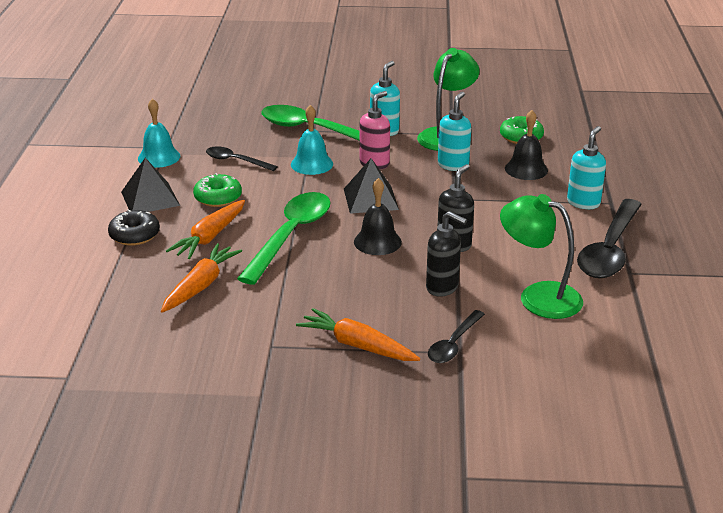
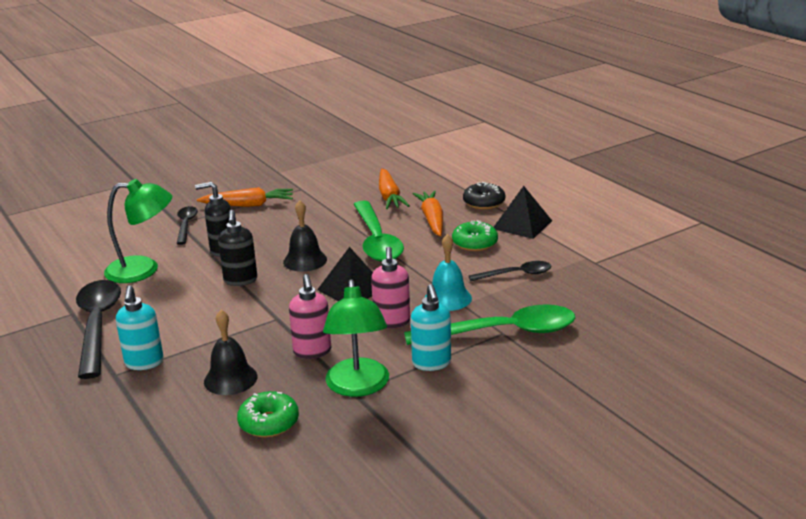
camera: 145 degrees right, 5 degrees down
(159, 157) = (582, 252): turquoise bell -> none
(453, 165) = (312, 352): turquoise soap dispenser -> pink soap dispenser

